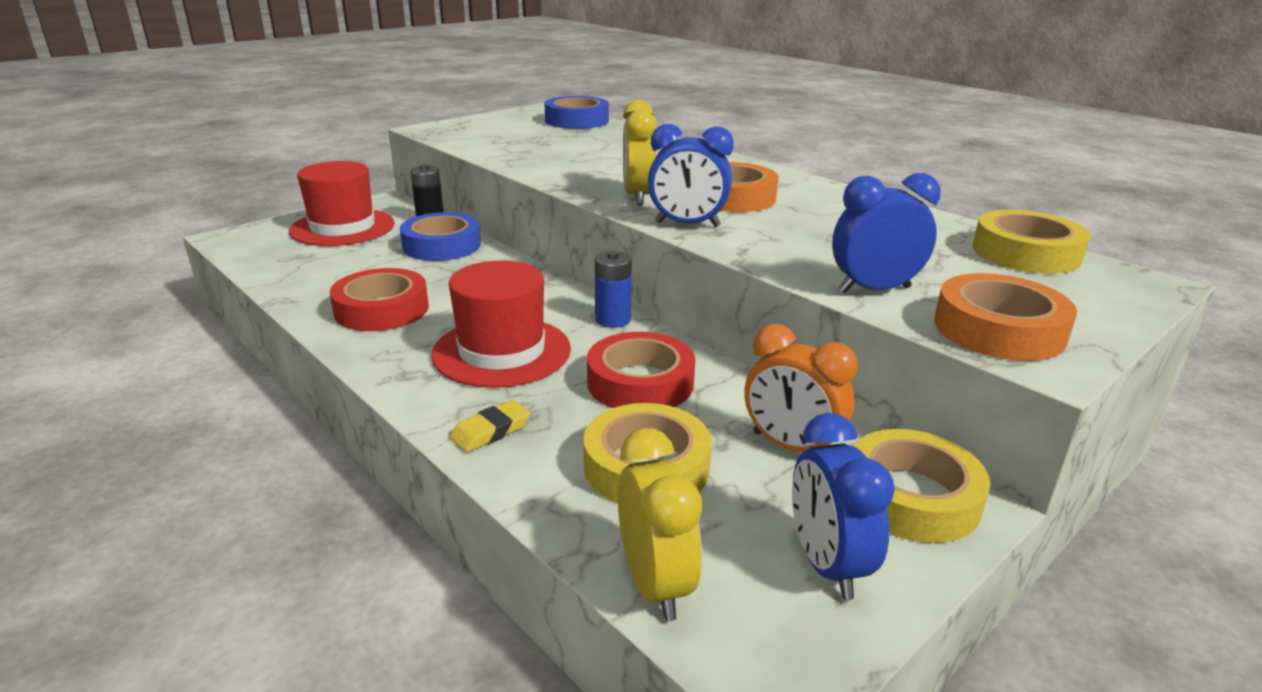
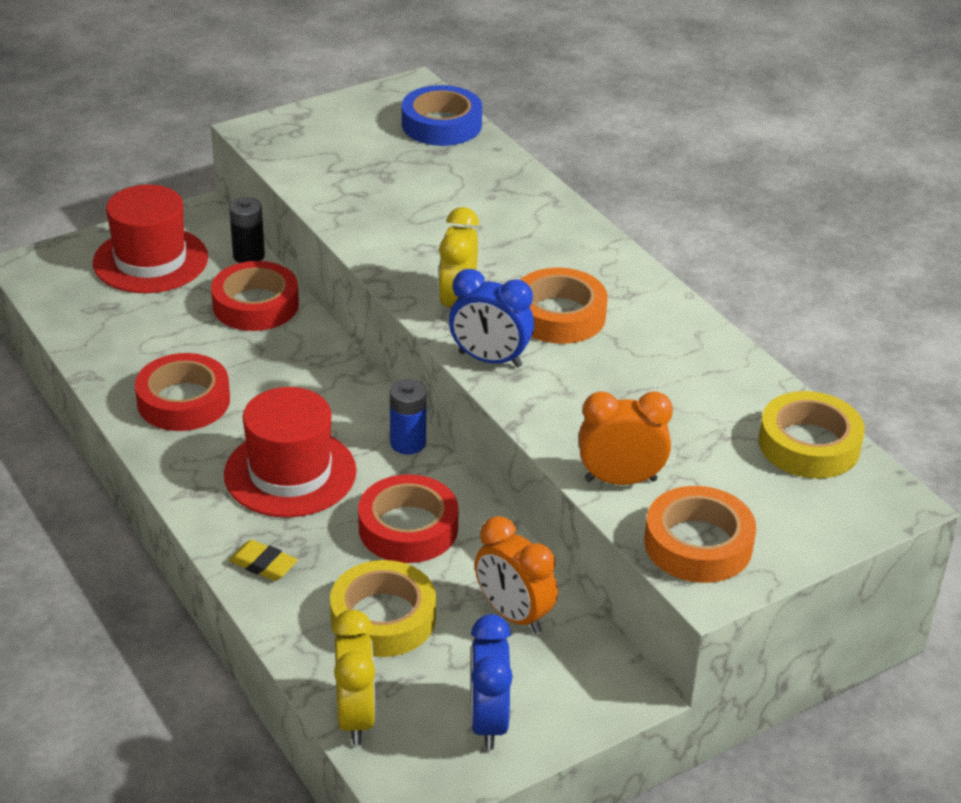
camera: 10 degrees right, 10 degrees up
(442, 245) = (255, 305): blue tape -> red tape
(491, 431) = (263, 564): yellow eraser -> yellow eraser turned 60 degrees clockwise
(874, 290) = (620, 480): blue clock -> orange clock
(911, 496) = (588, 676): yellow tape -> none

